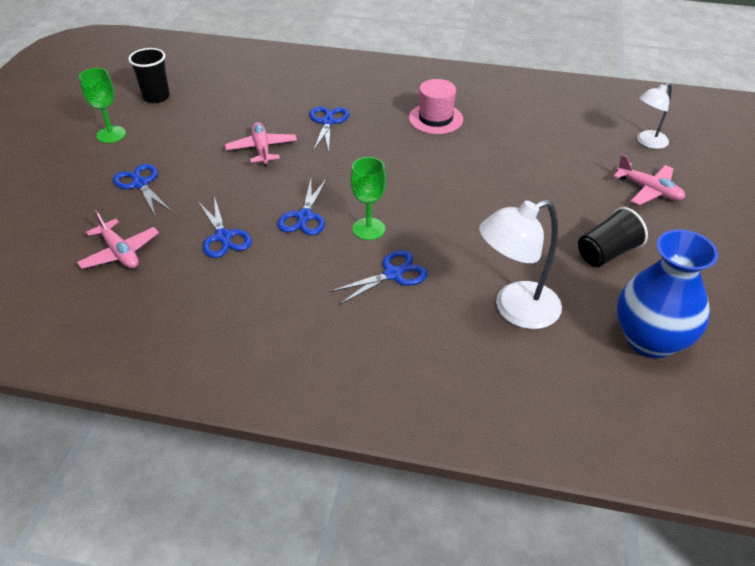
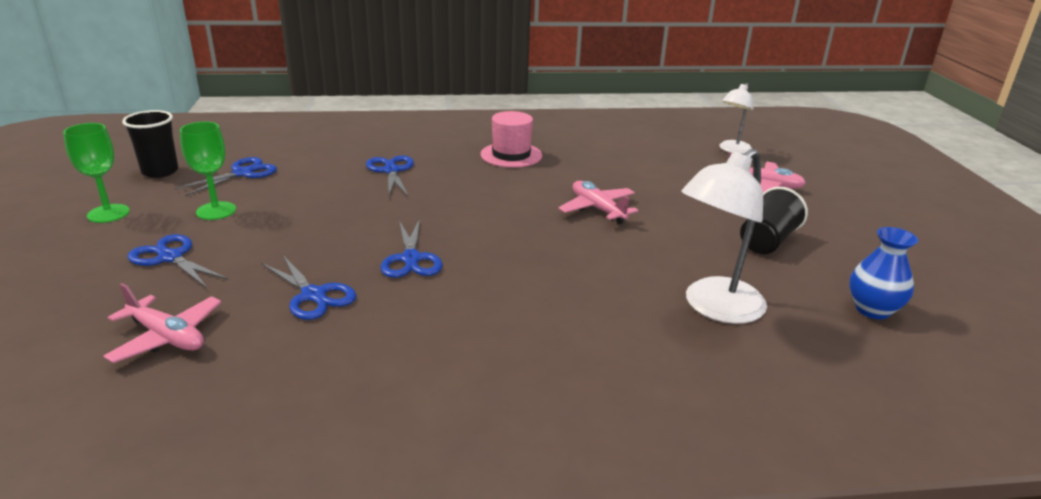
camera: 20 degrees left, 15 degrees down
(262, 149) = (323, 203): pink plane -> pink plane (597, 209)
(368, 229) = (497, 259): green goblet -> green goblet (216, 211)
(393, 274) = (553, 298): blue scissors -> blue scissors (242, 173)
(650, 340) = (872, 310): blue vase -> blue vase, size x0.58

